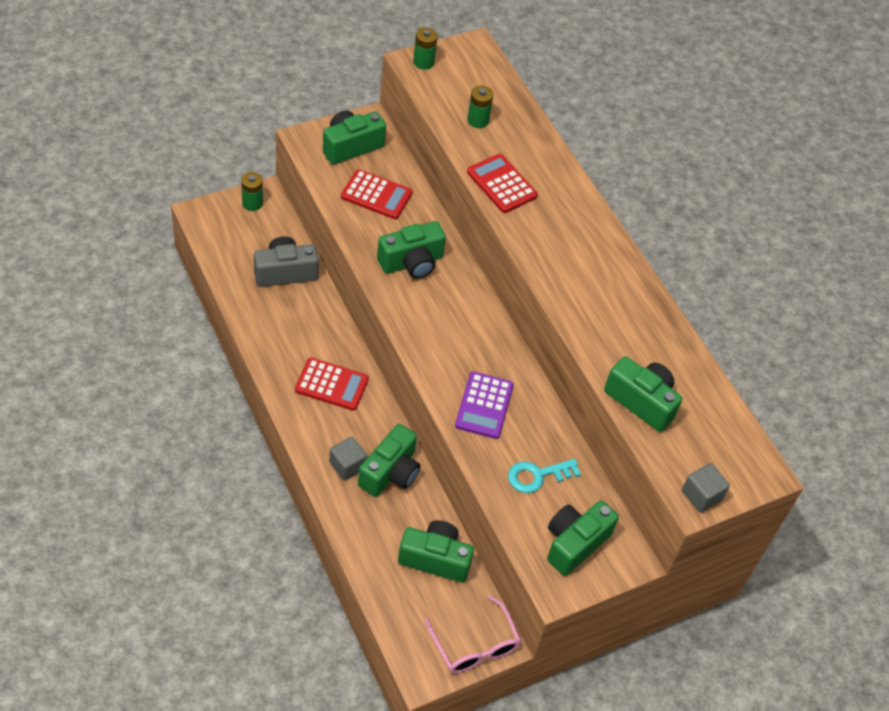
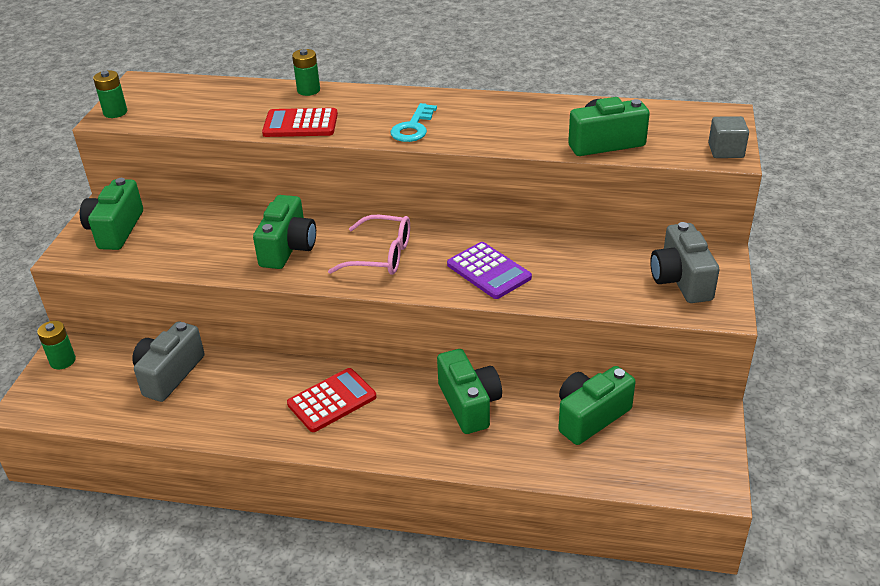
camera: 45 degrees left, 15 degrees down
(347, 465) = (434, 432): grey cube -> none
(376, 195) = (189, 237): red calculator -> none
(475, 646) = (706, 433): pink glasses -> pink glasses (381, 256)
(478, 120) = (217, 110): green battery -> green battery (308, 90)
(537, 476) = (592, 271): turquoise key -> turquoise key (413, 127)
(575, 543) = (681, 280): green camera -> grey camera

